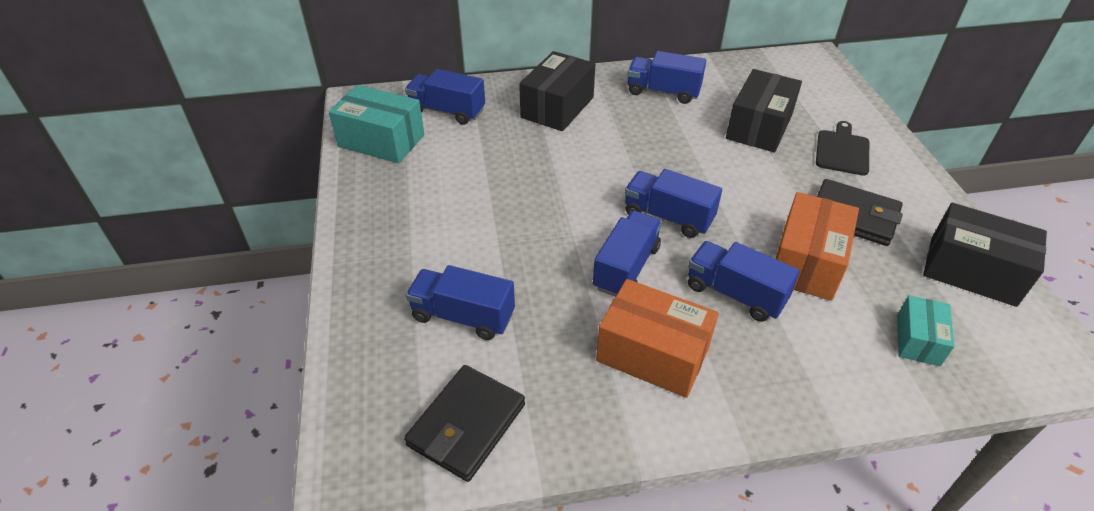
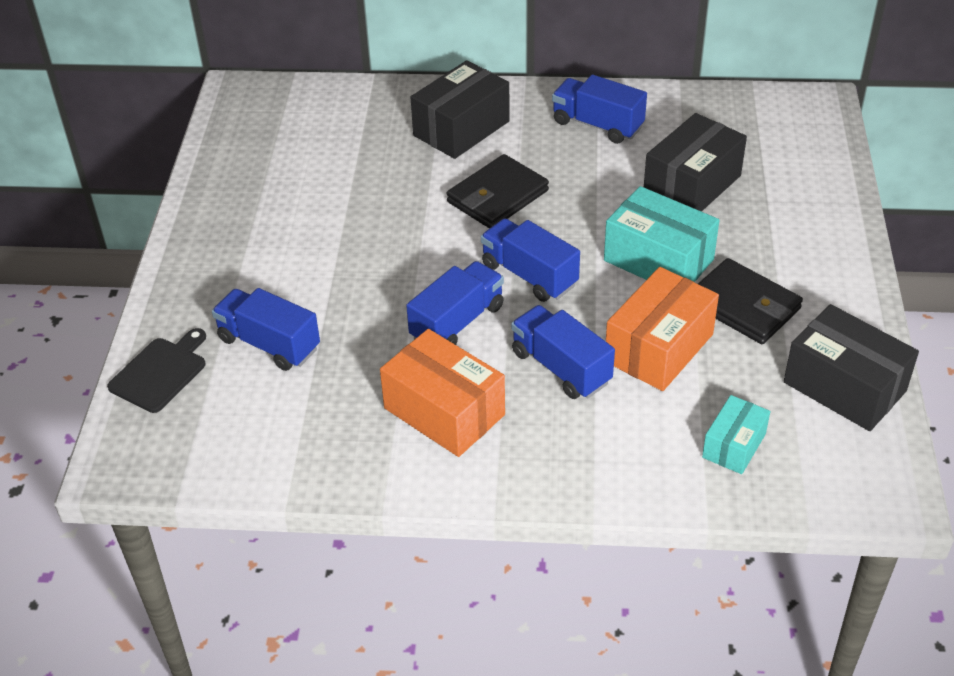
camera: 15 degrees right, 0 degrees up
(381, 140) = (248, 143): turquoise box -> turquoise box (658, 260)
(447, 111) = (332, 117): blue truck -> none
(466, 425) = (236, 443): black wallet -> black wallet (497, 196)
(842, 151) = (778, 228): black cutting board -> black cutting board (160, 372)

